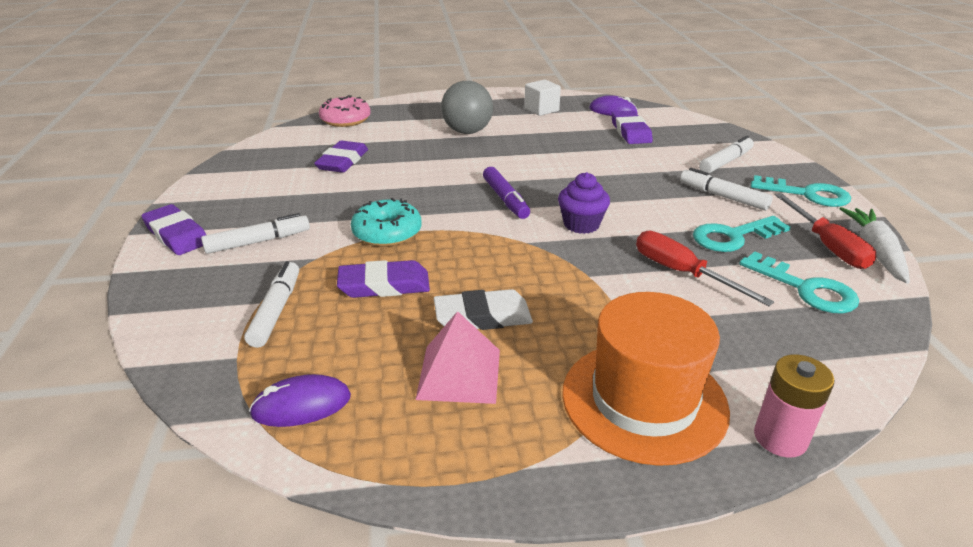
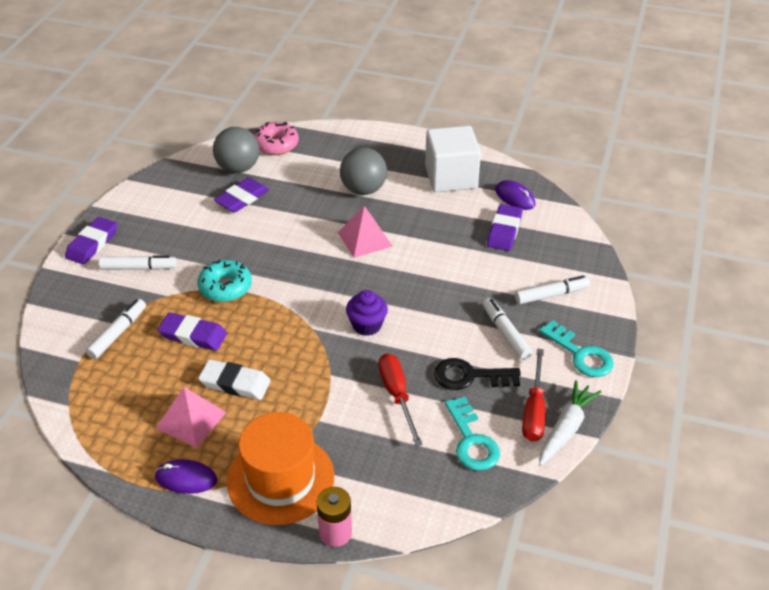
camera: 25 degrees right, 10 degrees up
(177, 235) = (92, 244): purple eraser -> purple eraser turned 45 degrees clockwise
(301, 405) = (95, 408): purple mouse -> purple mouse (186, 479)
(318, 142) = (238, 168): none -> grey ball
(505, 199) = (332, 280): purple marker -> none
(506, 163) = (365, 239): none -> pink pyramid
(541, 110) = (451, 177): white cube -> white cube, size x1.83
(732, 237) = (469, 376): turquoise key -> black key

